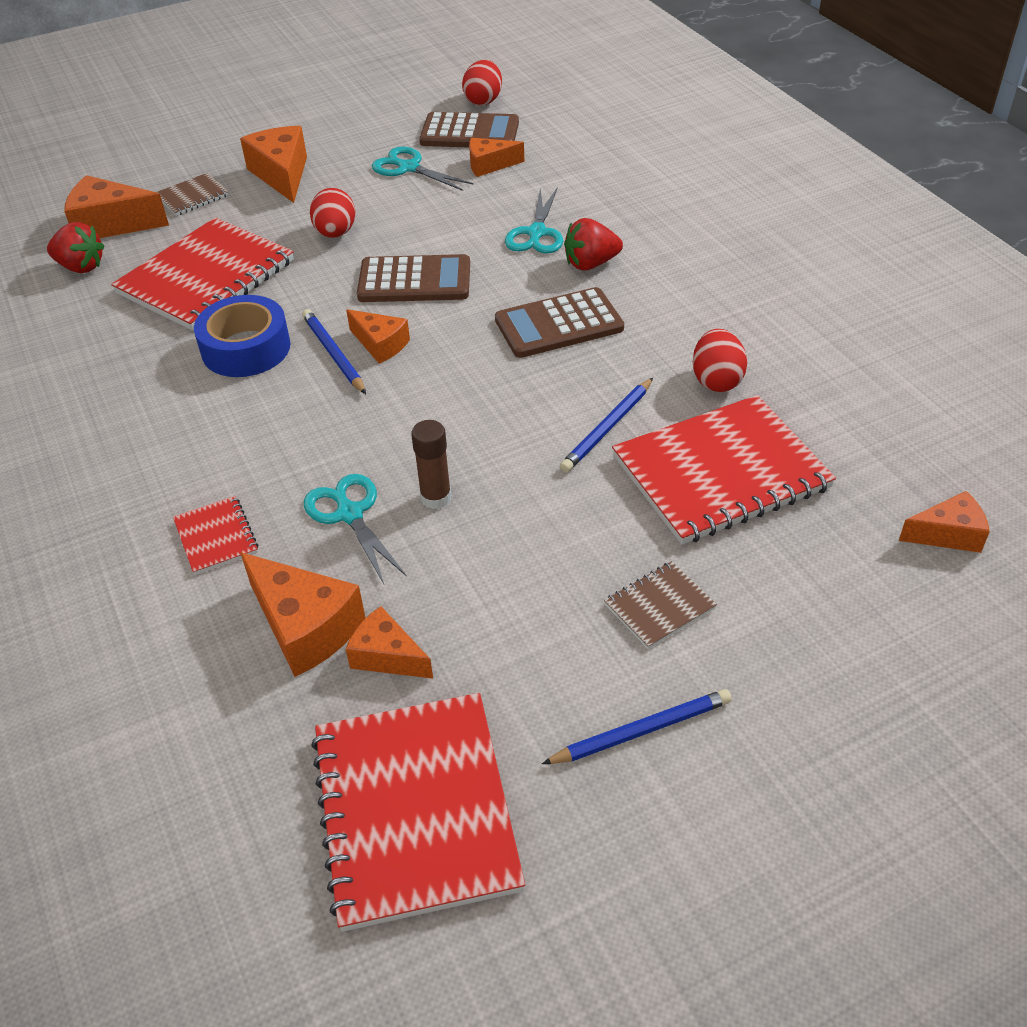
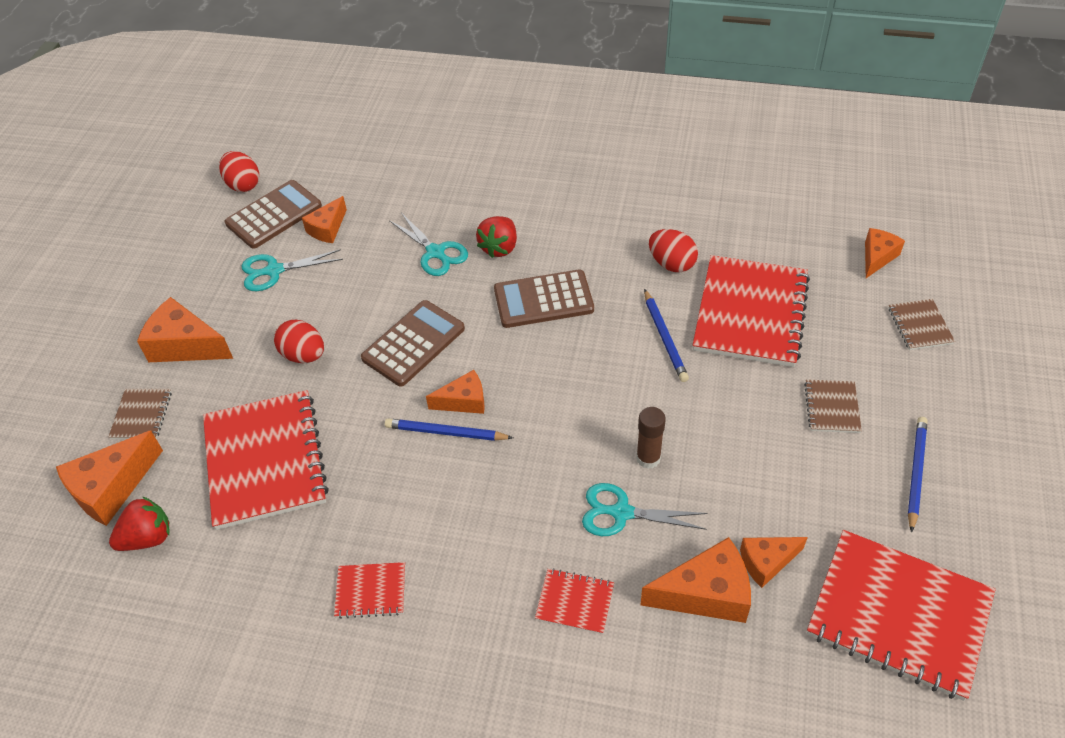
camera: 50 degrees left, 5 degrees up
(125, 406) = (371, 591): none -> red notebook
(246, 348) = (383, 480): blue tape -> none
(559, 324) = (543, 300): brown calculator -> brown calculator turned 60 degrees clockwise
(884, 626) = (920, 326): none -> brown notebook

